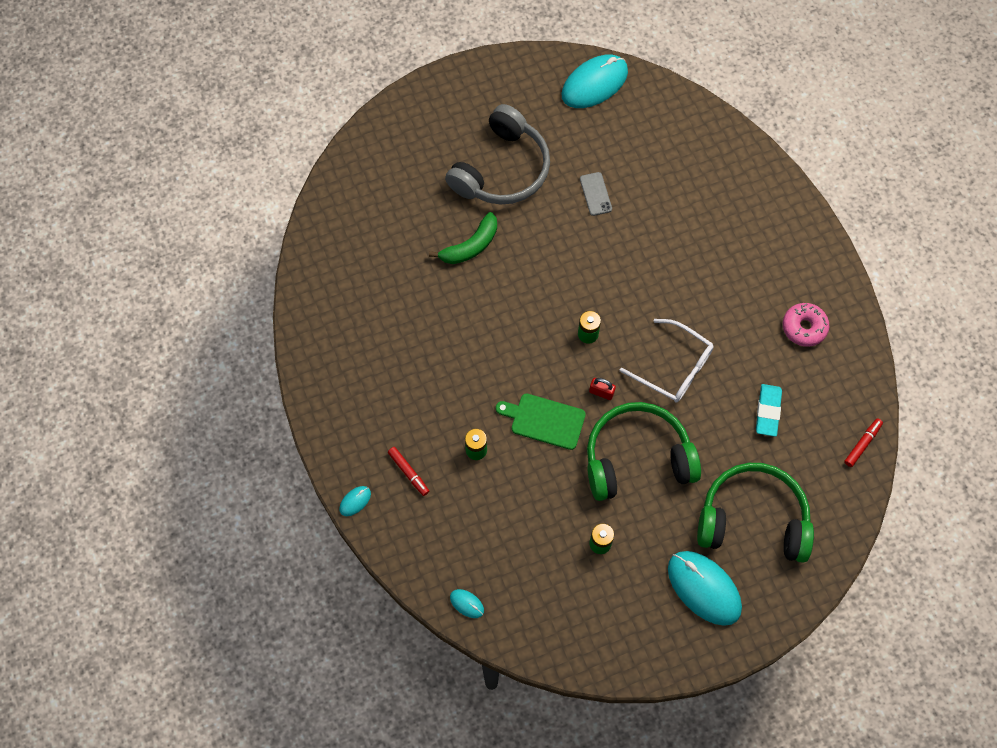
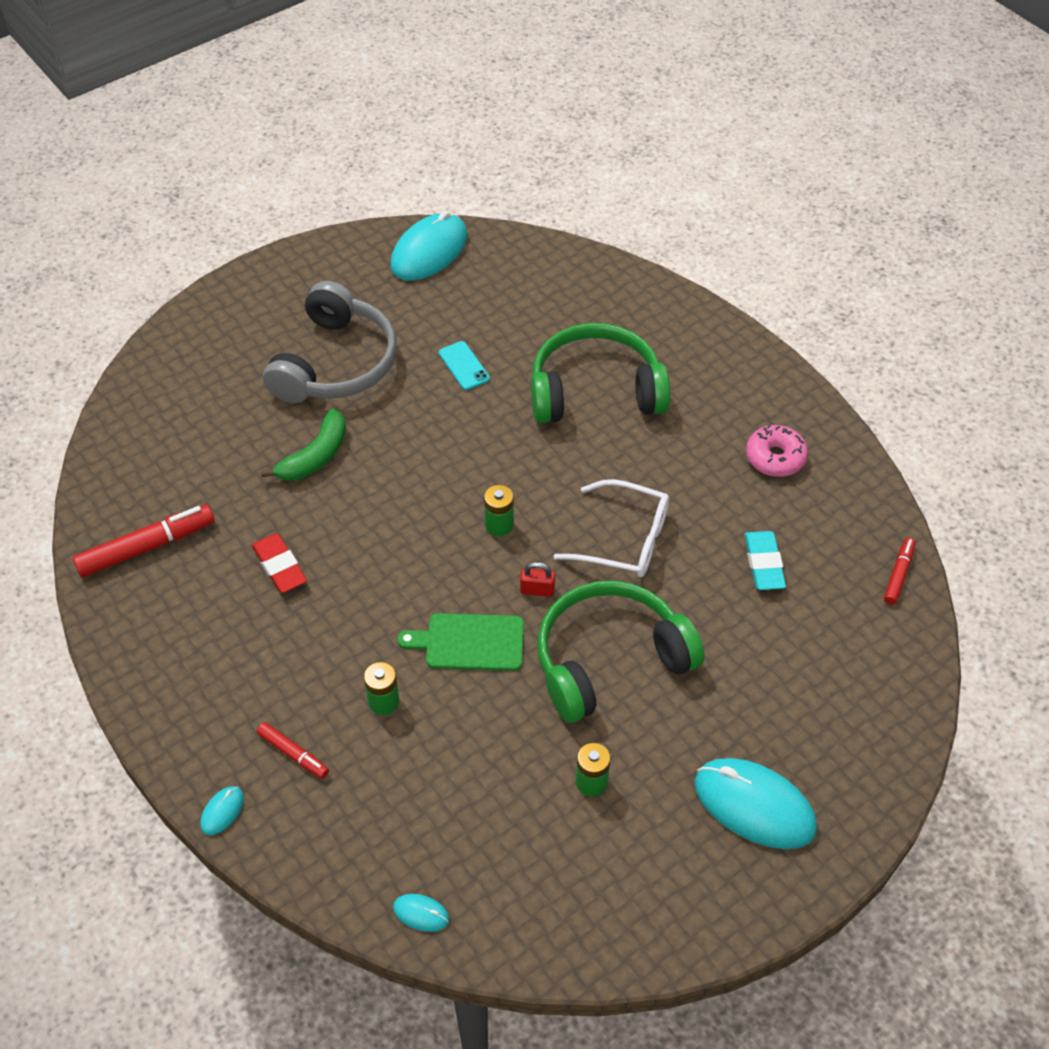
camera: 15 degrees left, 15 degrees down
(339, 292) = (146, 547): none -> red marker
(427, 329) = (280, 566): none -> red eraser
(595, 194) = (464, 366): grey phone -> turquoise phone
(753, 519) = (790, 699): green headphones -> green headphones (595, 390)

